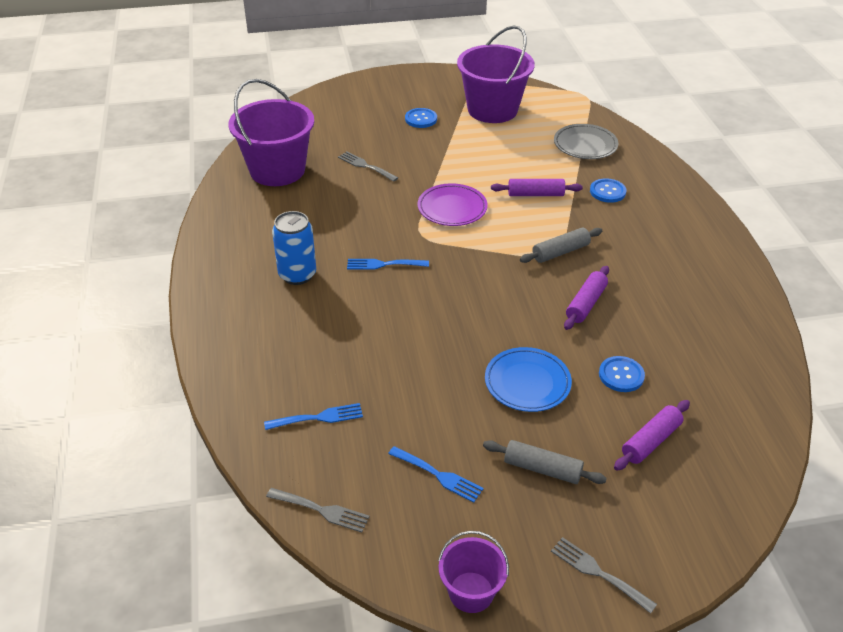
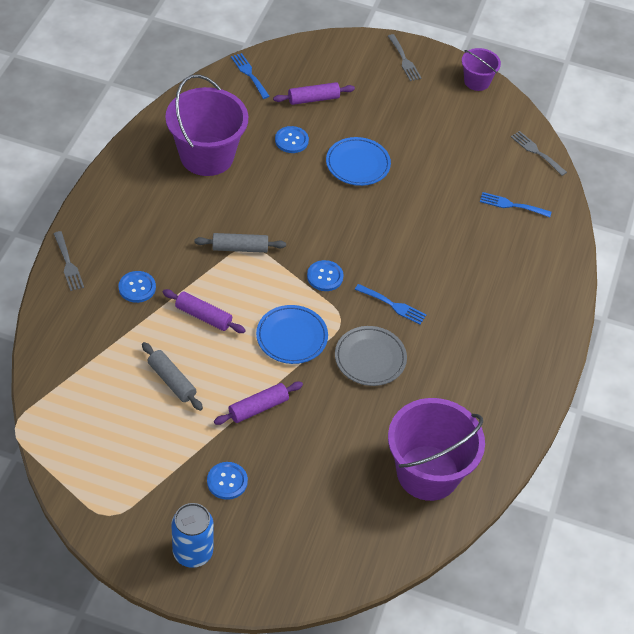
camera: 155 degrees left, 10 degrees up
(297, 275) = (470, 329): blue can -> blue can (193, 552)
(365, 166) = (335, 434): grey fork -> grey fork (68, 264)
(438, 475) = (456, 139): blue fork -> blue fork (249, 74)
(452, 208) = (291, 337): purple plate -> blue plate
(464, 261) = (325, 276): none -> blue button
(492, 110) = (137, 457): purple bucket -> purple bucket (207, 156)
(542, 469) = (392, 115): grey rolling pin -> grey rolling pin (171, 381)
(585, 145) = (95, 354): grey plate -> grey plate (370, 358)
(585, 304) = (264, 197): purple rolling pin -> purple rolling pin (258, 408)

